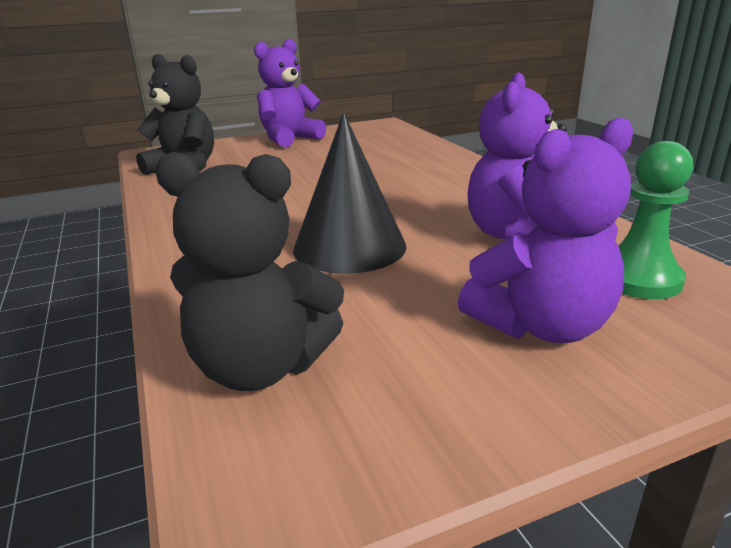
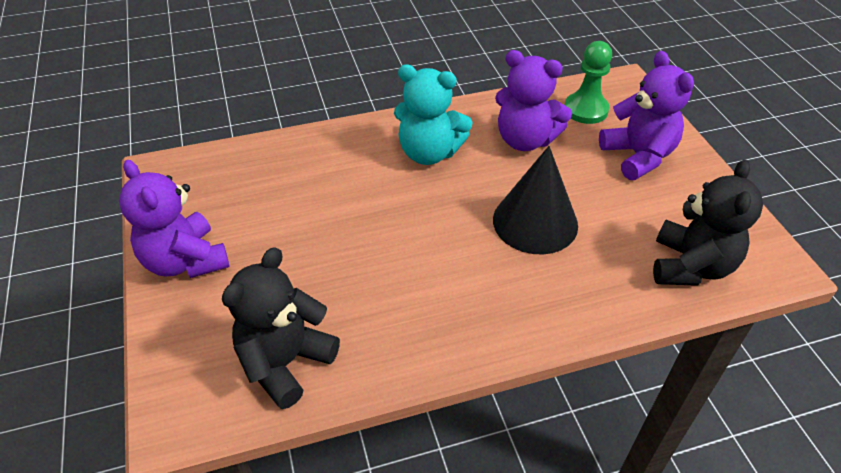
camera: 85 degrees left, 20 degrees up
(453, 192) = (429, 153): none -> turquoise teddy bear

